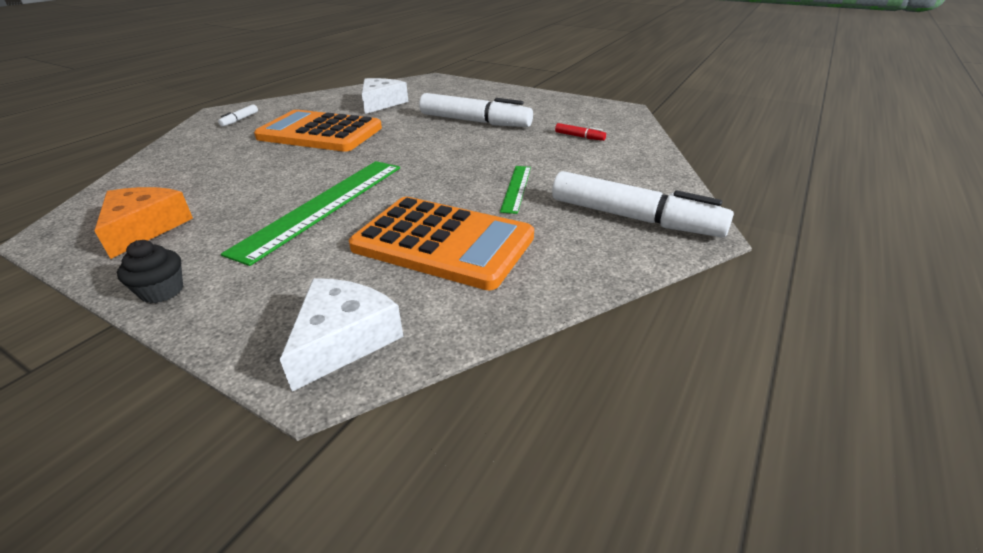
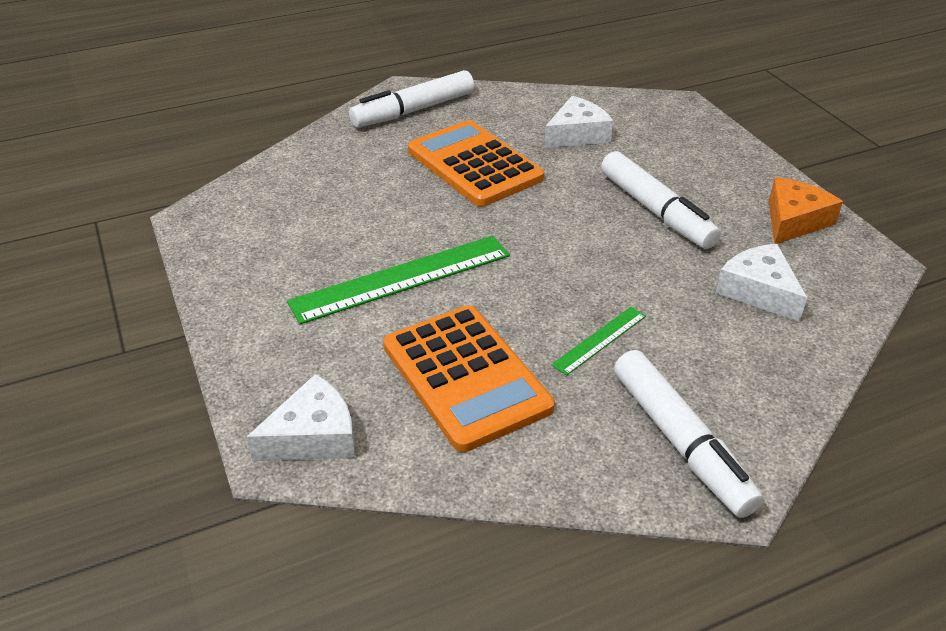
camera: 35 degrees right, 5 degrees up
(144, 228) = (253, 241): orange cheese -> orange cheese (794, 220)
(162, 291) = (228, 320): black cupcake -> none
(240, 120) = (413, 111): white marker -> white marker, size x2.44
(579, 137) = (758, 291): red marker -> white cheese

